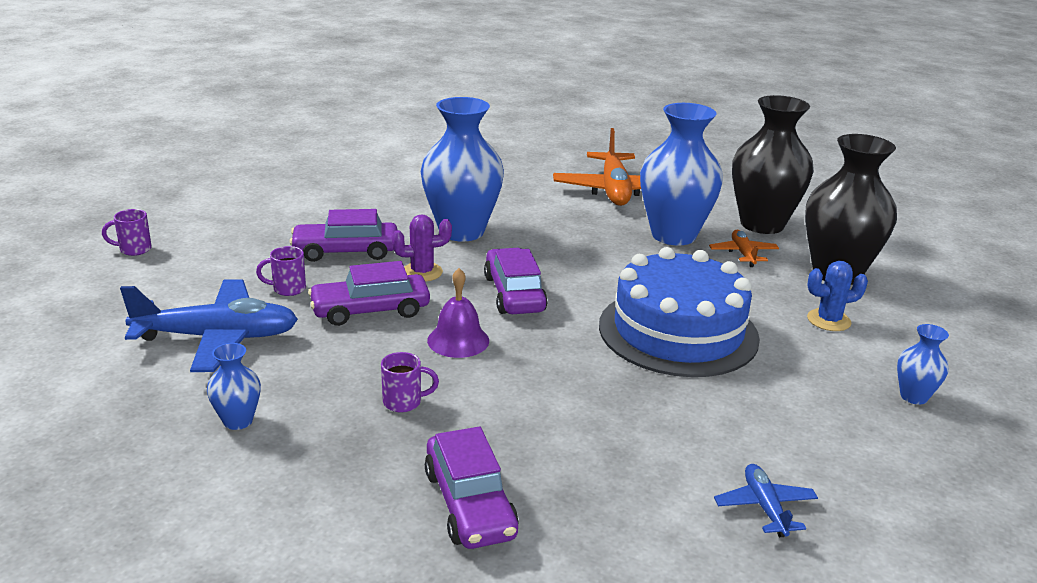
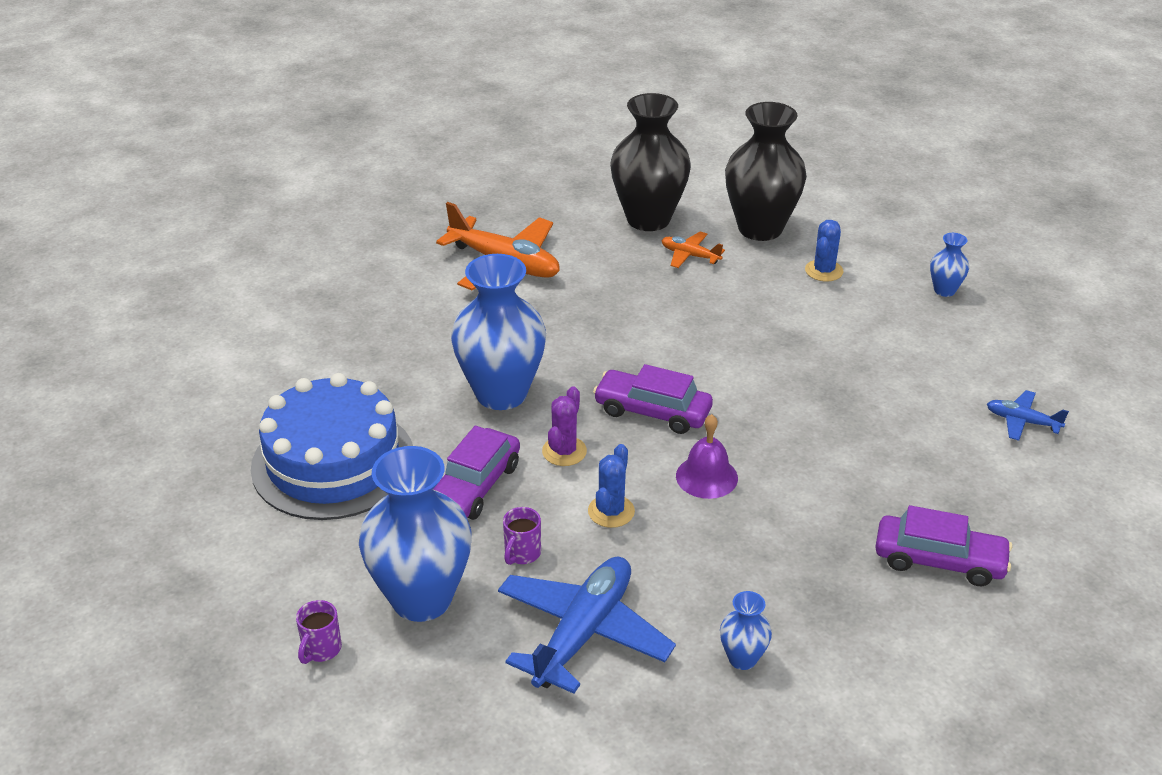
camera: 55 degrees left, 10 degrees up
(370, 310) = (611, 511): purple car -> blue cactus
(404, 402) = (782, 546): purple mug -> none
(673, 235) = (625, 274): blue vase -> blue vase (421, 599)
(678, 331) = (784, 351): blue cake -> blue cake (333, 462)

